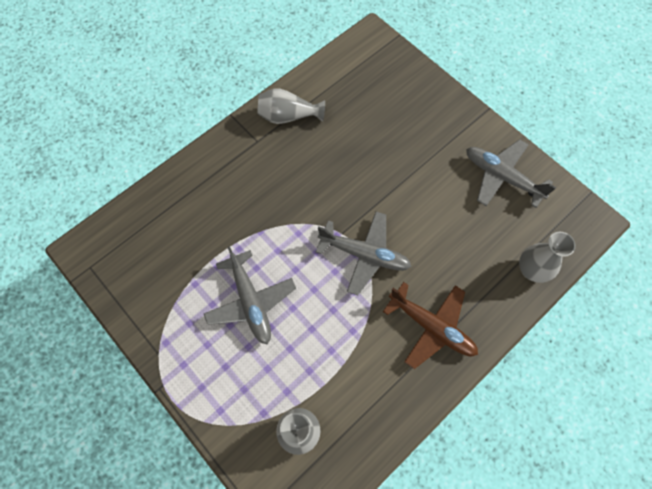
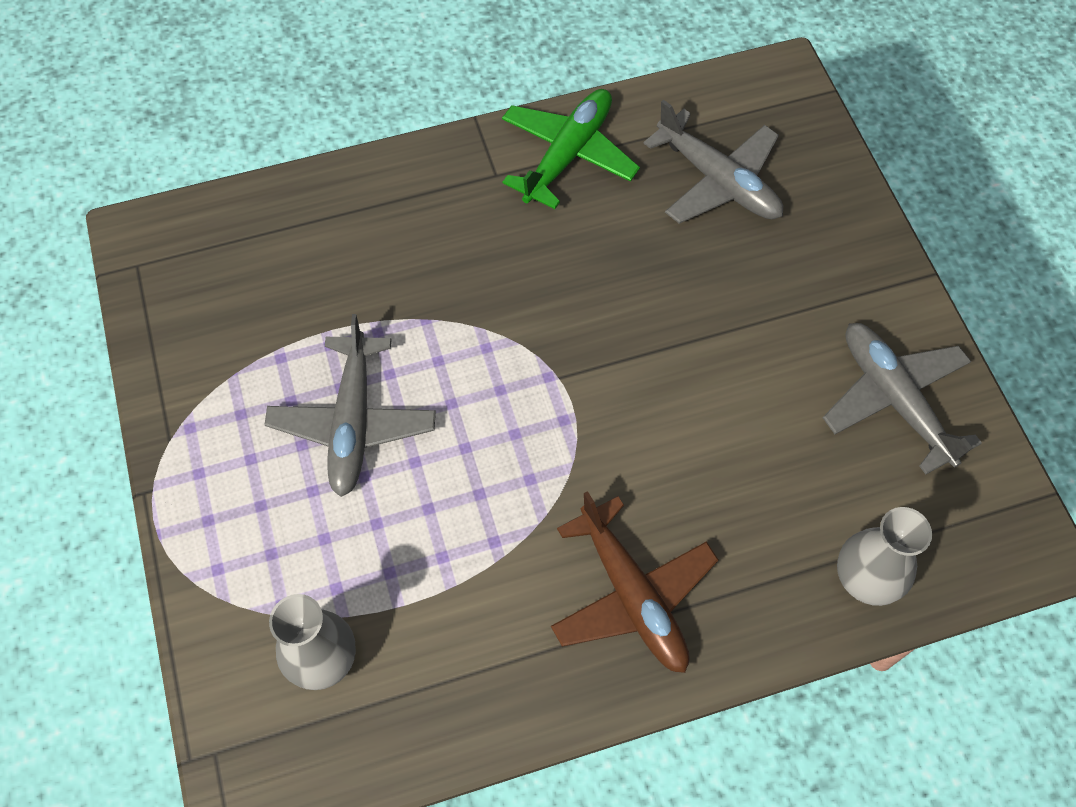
camera: 25 degrees right, 5 degrees down
(288, 116) = (568, 154): grey vase -> green plane
(364, 255) = (579, 428): grey plane -> grey plane (718, 181)

